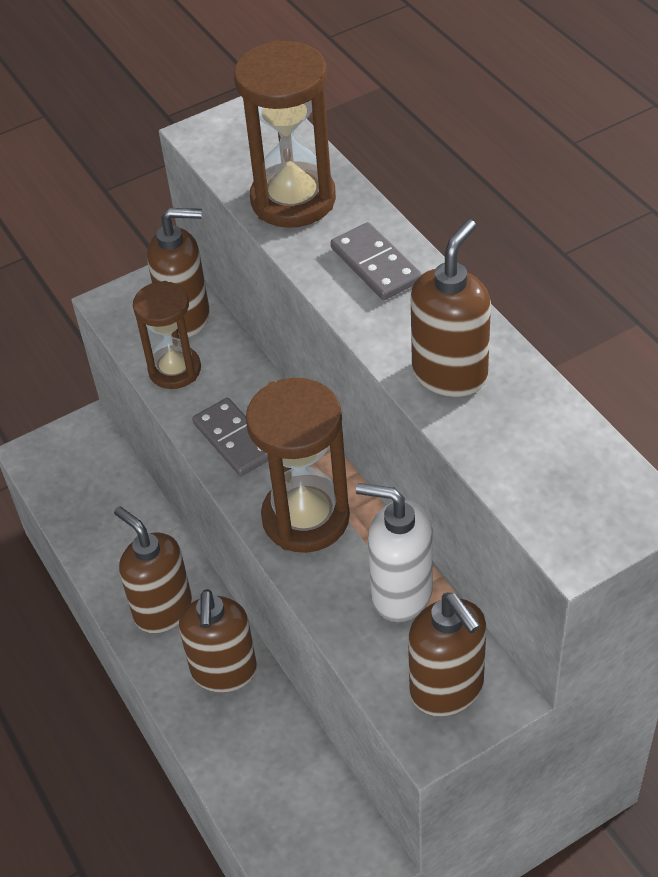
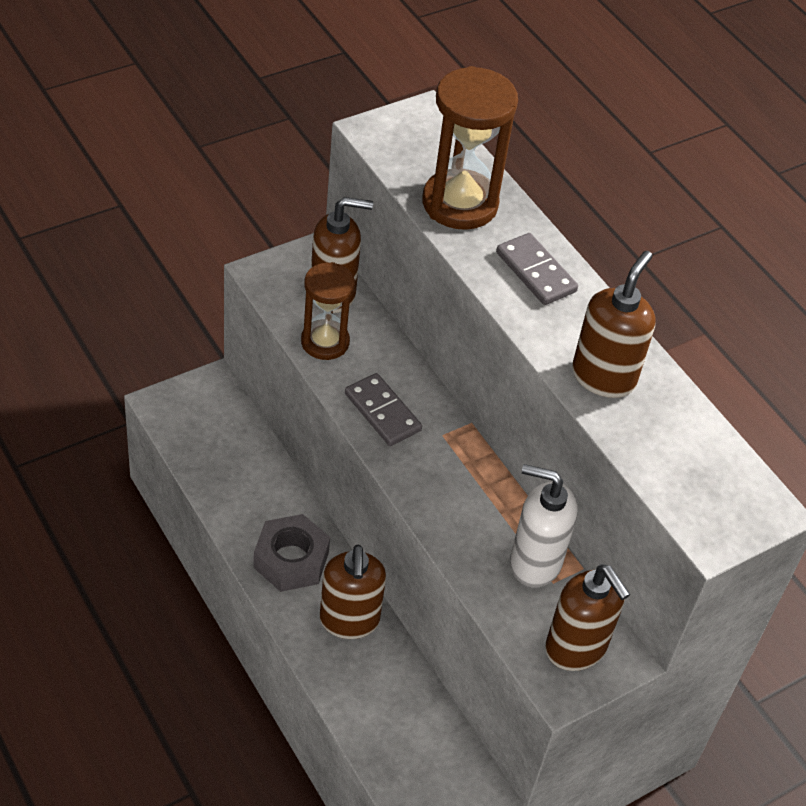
camera: 10 degrees left, 0 degrees up
(163, 610) = (291, 560): brown soap dispenser -> grey nut
(305, 517) = (449, 488): brown hourglass -> none

